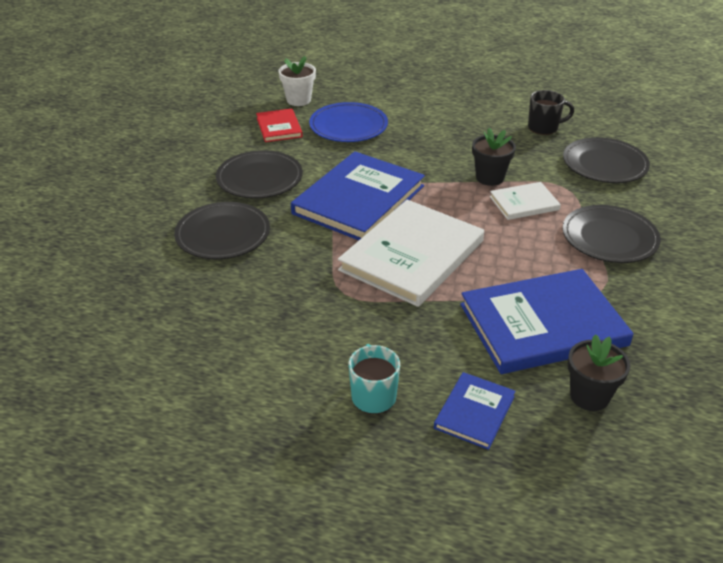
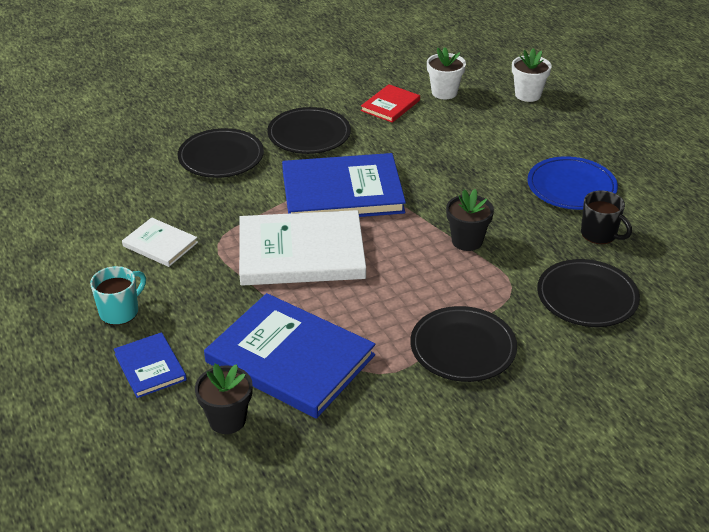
camera: 50 degrees right, 0 degrees up
(348, 126) = (441, 134): blue plate -> blue plate (571, 187)
(353, 74) = (528, 95): none -> white flower pot
(474, 412) = (150, 367): blue book -> blue book turned 75 degrees clockwise
(524, 203) = (452, 277): white book -> white book (160, 244)

